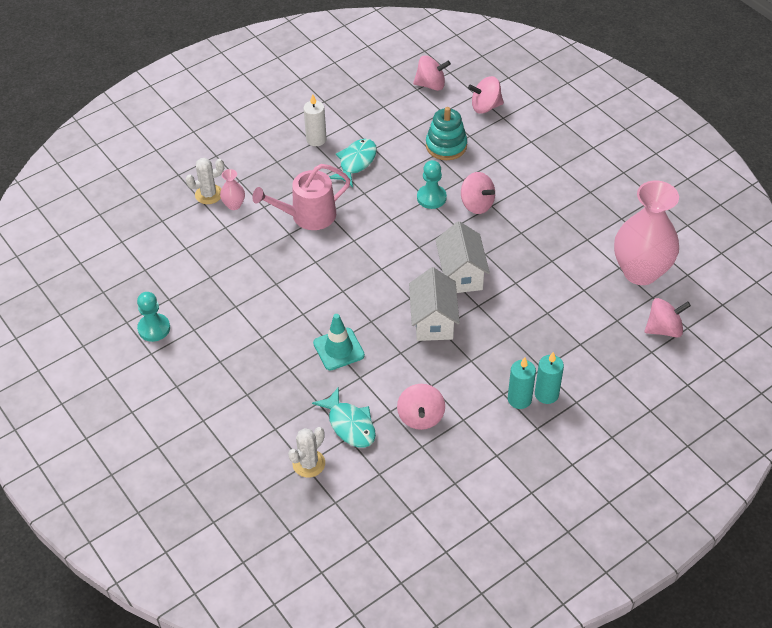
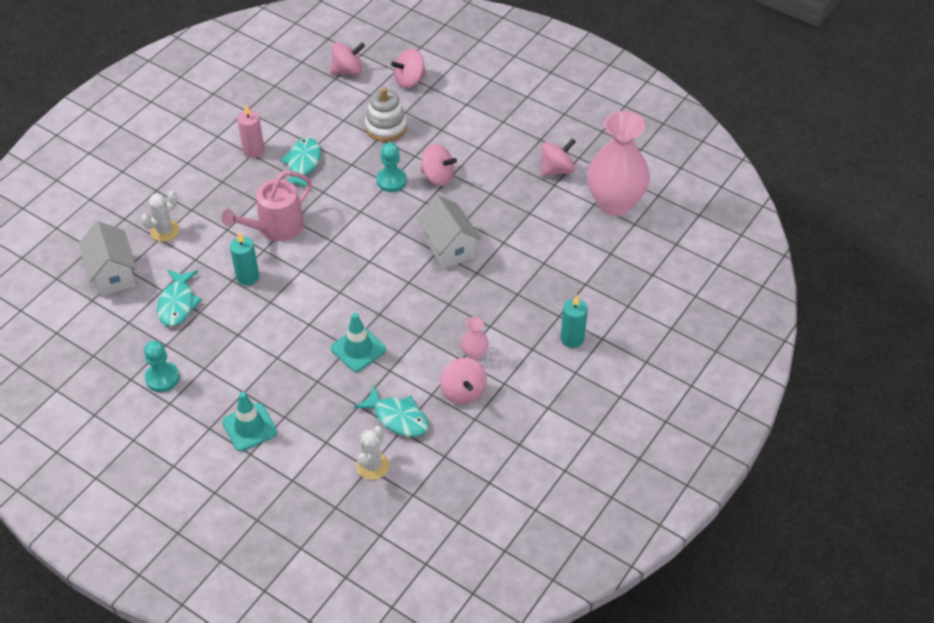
camera: 20 degrees left, 0 degrees up
(194, 264) = (177, 304): none -> turquoise fish
(212, 395) = (249, 427): none -> turquoise traffic cone
(234, 205) = (195, 235): pink vase -> pink vase (474, 353)
(316, 139) = (253, 150): white candle -> pink candle
(433, 321) = (439, 298): white house -> white house (113, 274)
(446, 146) = (386, 127): turquoise stacking toy -> white stacking toy
(519, 399) = (549, 350): turquoise candle -> turquoise candle (247, 277)
(664, 329) = (655, 250): pink spinning top -> pink spinning top (556, 170)

